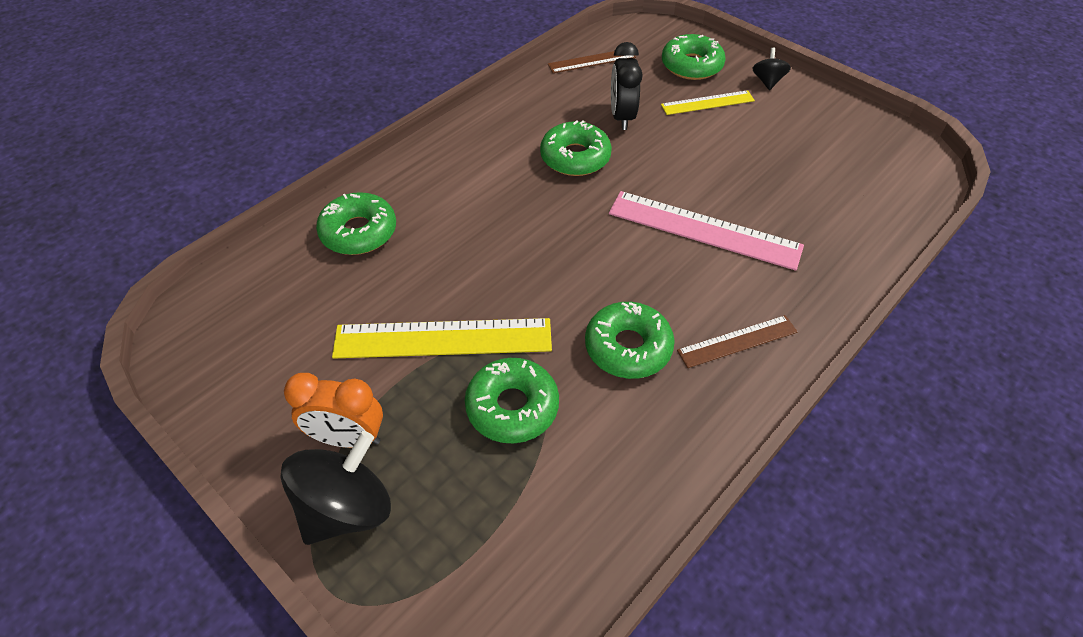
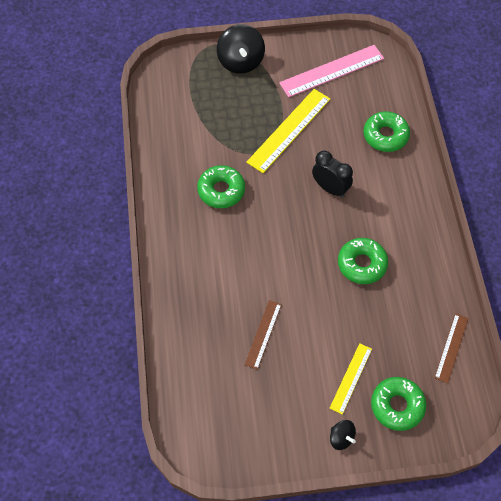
camera: 130 degrees right, 10 degrees up
(348, 438) = (269, 75): orange clock -> none
(512, 407) = (233, 132): green donut -> none
(622, 117) = (377, 317): black clock -> black clock (330, 188)
(704, 229) = (255, 279): pink ruler -> pink ruler (332, 71)
(737, 341) = (184, 233): brown ruler -> brown ruler (263, 334)

